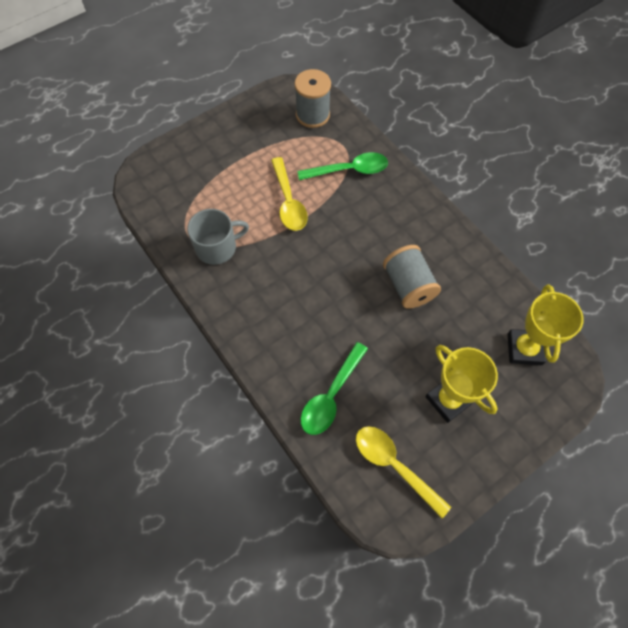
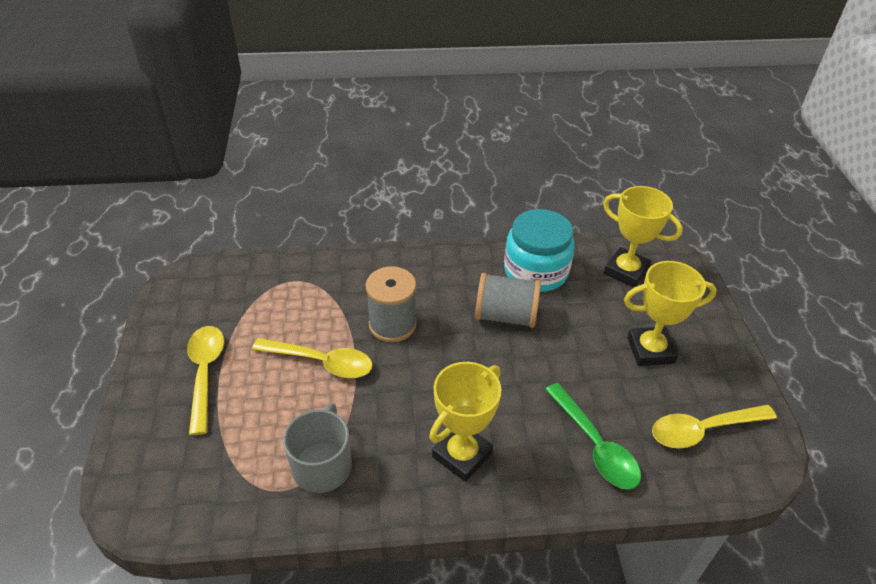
camera: 60 degrees left, 20 degrees down
(240, 150) = (205, 373): none -> yellow spoon
(271, 317) = (462, 455): none -> yellow trophy
(312, 115) = (229, 285): grey spool -> grey spool (392, 324)
(349, 170) = (330, 291): green spoon -> none
(470, 284) = (535, 271): none -> turquoise jar

